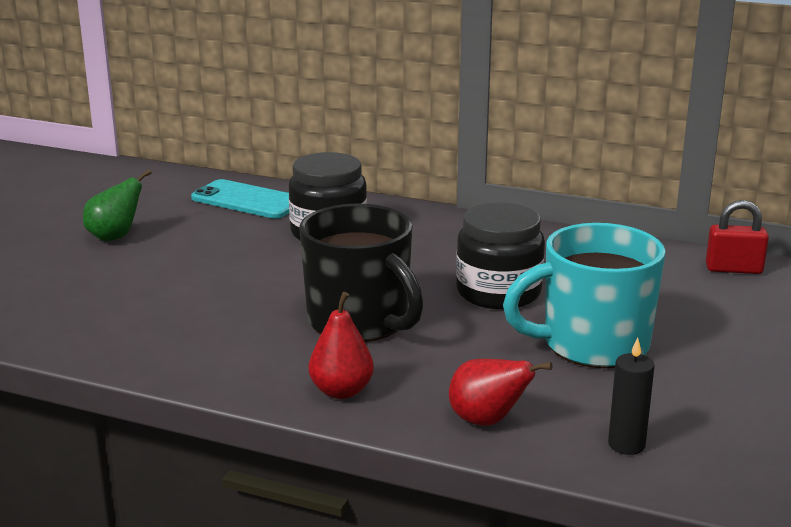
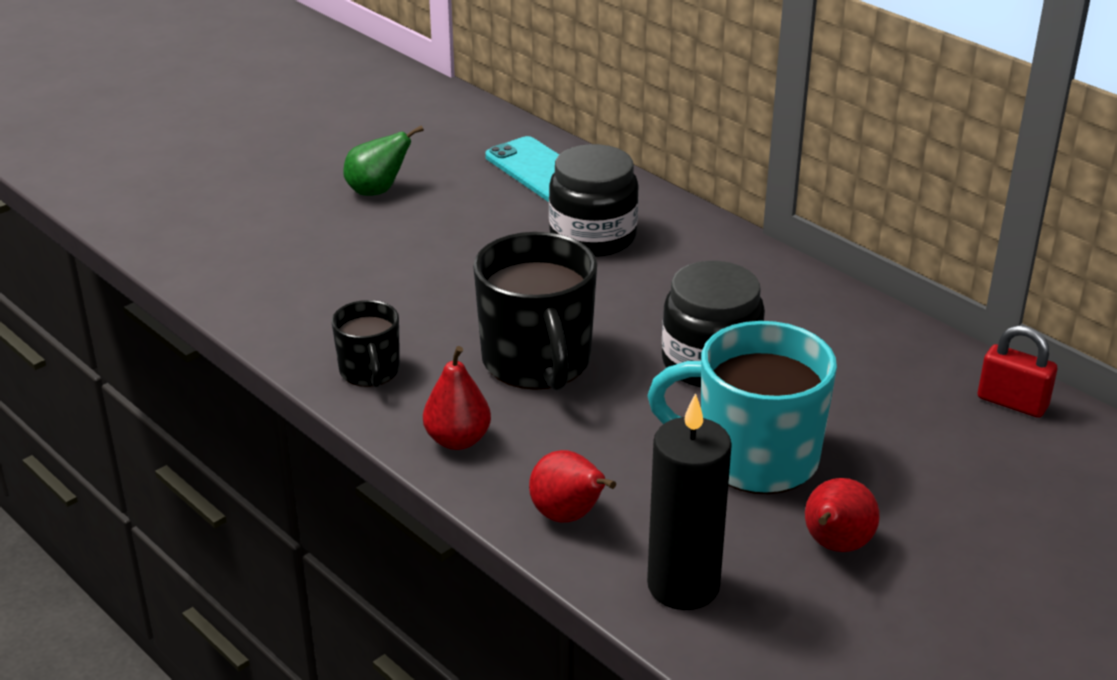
camera: 25 degrees right, 10 degrees up
(217, 361) = (370, 372): none -> black mug
(626, 444) = (683, 586): black candle -> black candle, size x1.82
(710, 386) = (835, 546): none -> red pear

